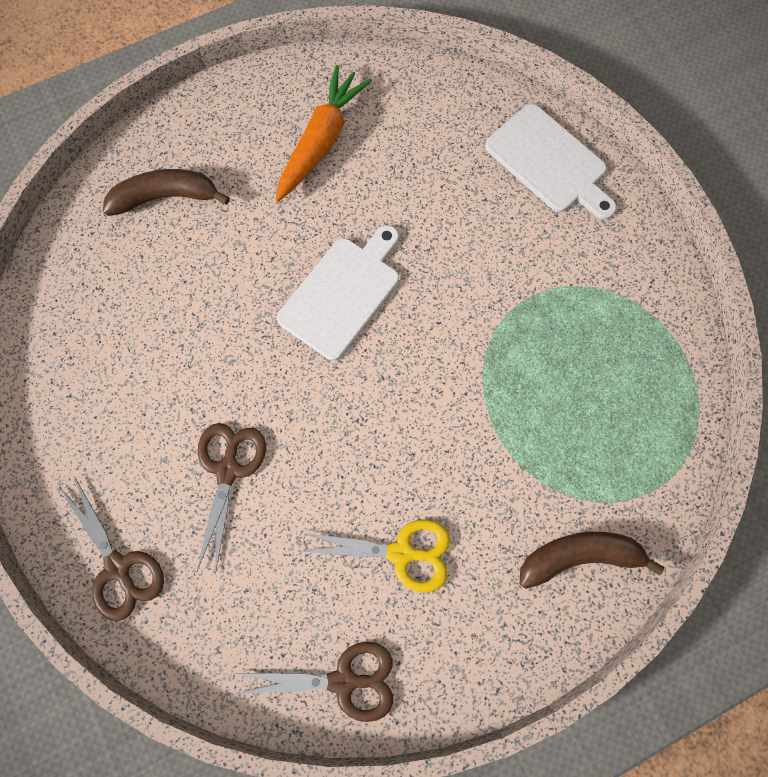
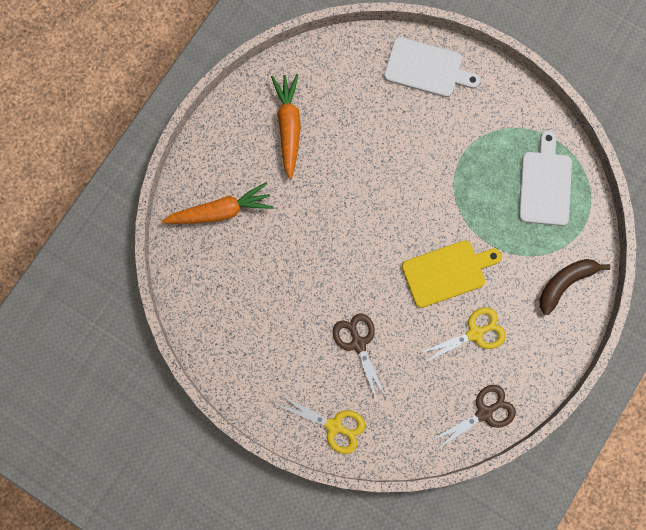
camera: 30 degrees left, 5 degrees up
(118, 567) = (334, 426): brown scissors -> yellow scissors
(165, 197) = (220, 211): brown banana -> orange carrot
(343, 294) = (358, 212): white cutting board -> white cutting board (545, 184)
(414, 443) = (447, 272): none -> yellow cutting board

